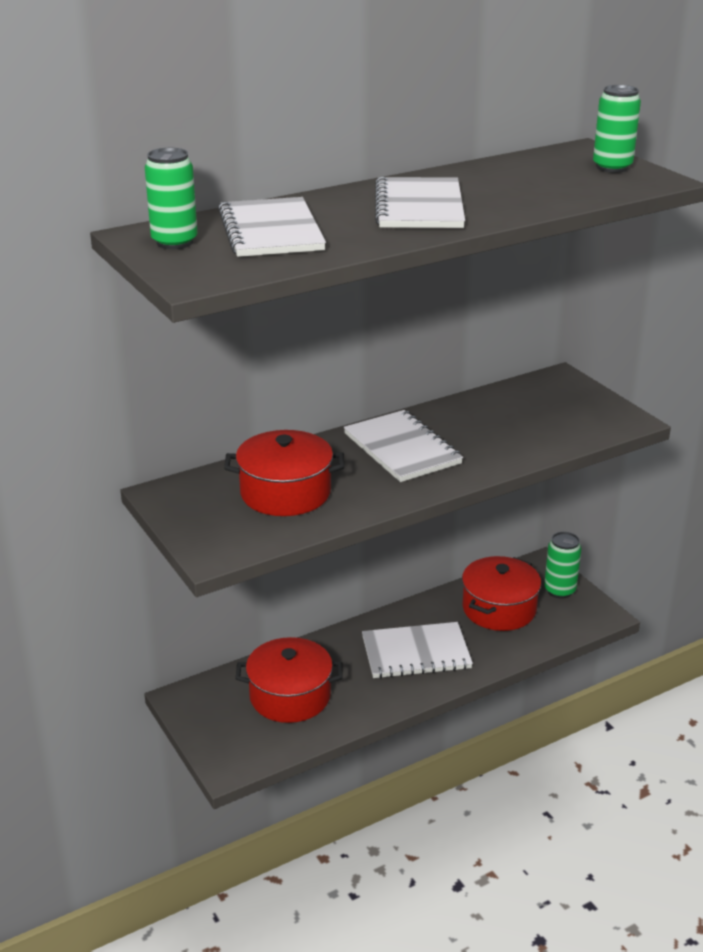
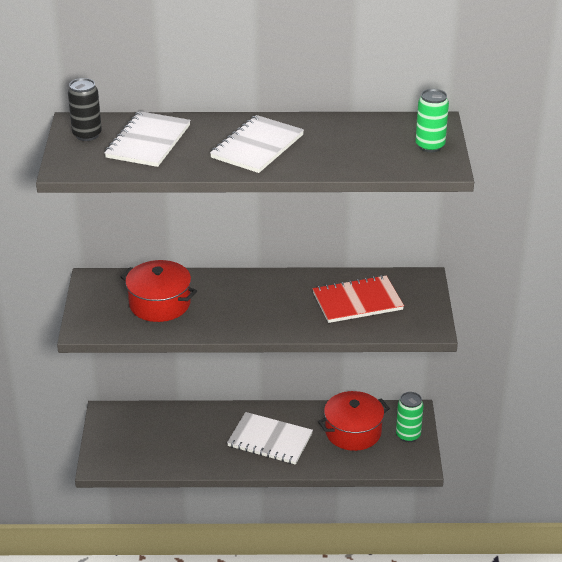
camera: 30 degrees right, 5 degrees up
(174, 242) = (87, 135): green can -> black can
(290, 696) = (168, 437): red pot -> none
(402, 449) = (259, 297): white notebook -> none
(517, 419) = (357, 301): none -> red notebook

